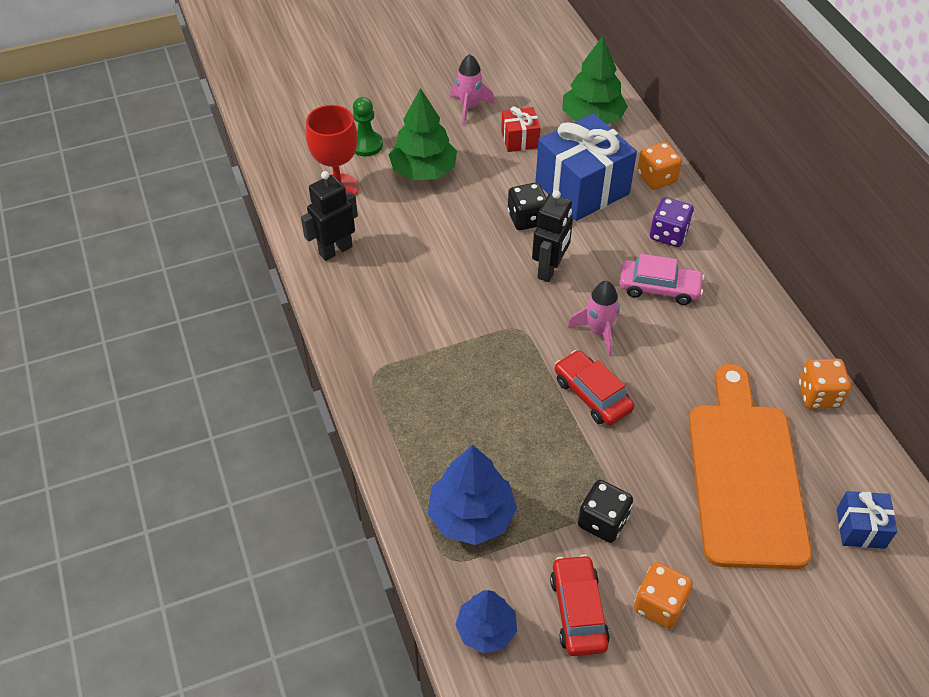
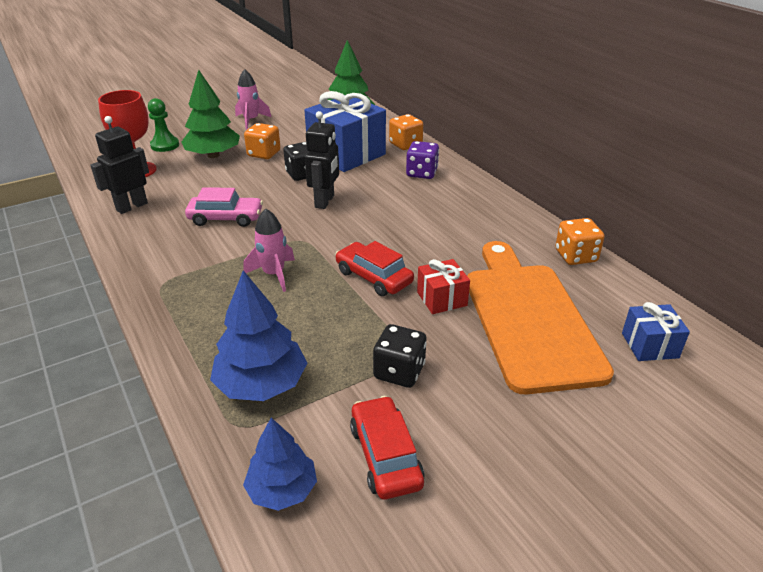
camera: 10 degrees left, 15 degrees down
(520, 139) = (293, 133): red gift -> red gift (441, 299)
(598, 332) = (373, 235): pink rocket -> pink rocket (274, 274)
(659, 288) = (420, 204): pink car -> pink car (225, 218)
(659, 604) = (472, 437): orange dice -> orange dice (264, 154)

